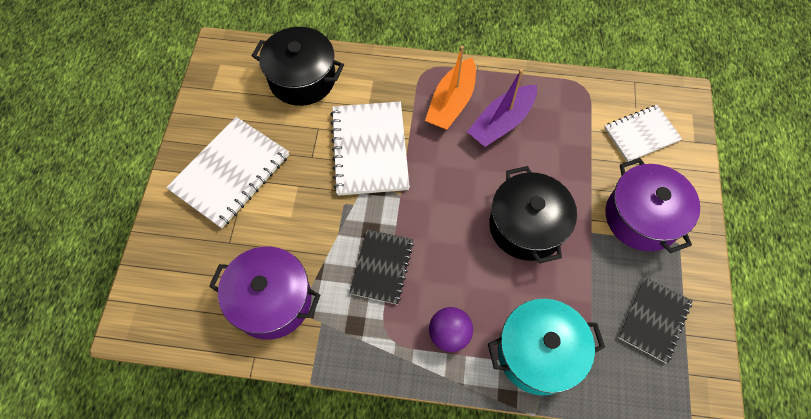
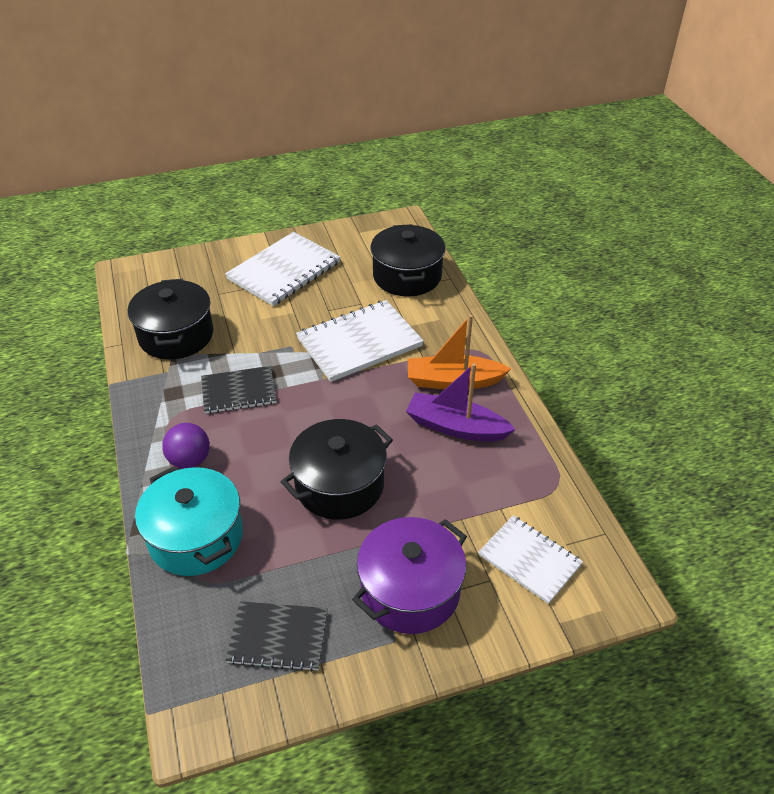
camera: 65 degrees right, 20 degrees down
(230, 173) = (284, 271): white notebook -> white notebook turned 60 degrees counterclockwise
(272, 300) = (176, 335): purple pot -> black pot

